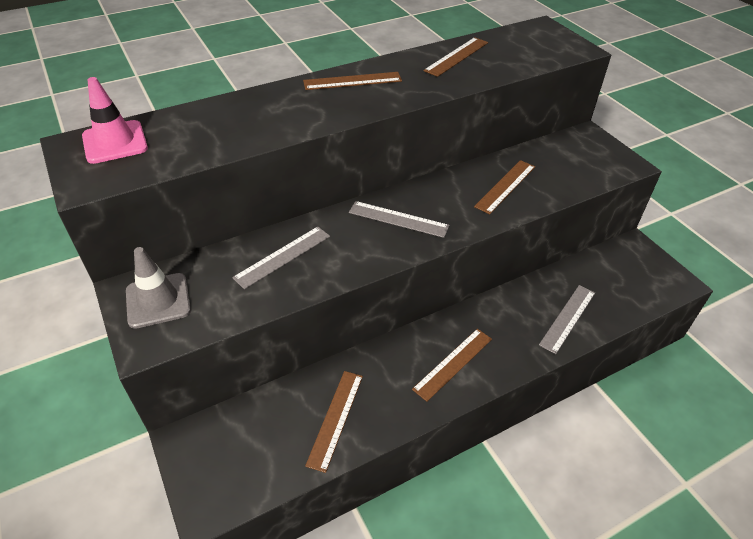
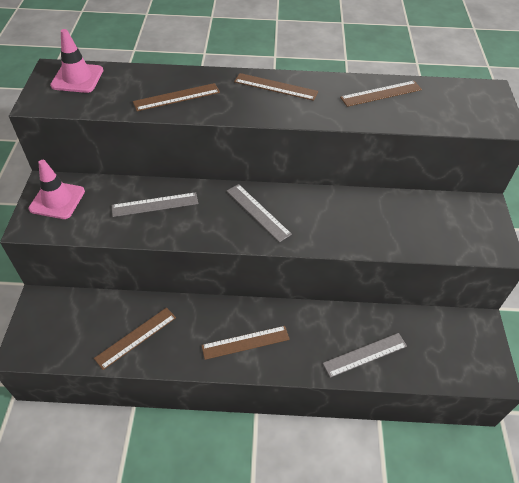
camera: 30 degrees right, 5 degrees up
(158, 300) = (57, 200): grey traffic cone -> pink traffic cone
(505, 186) = (367, 221): brown ruler -> brown ruler (177, 97)

